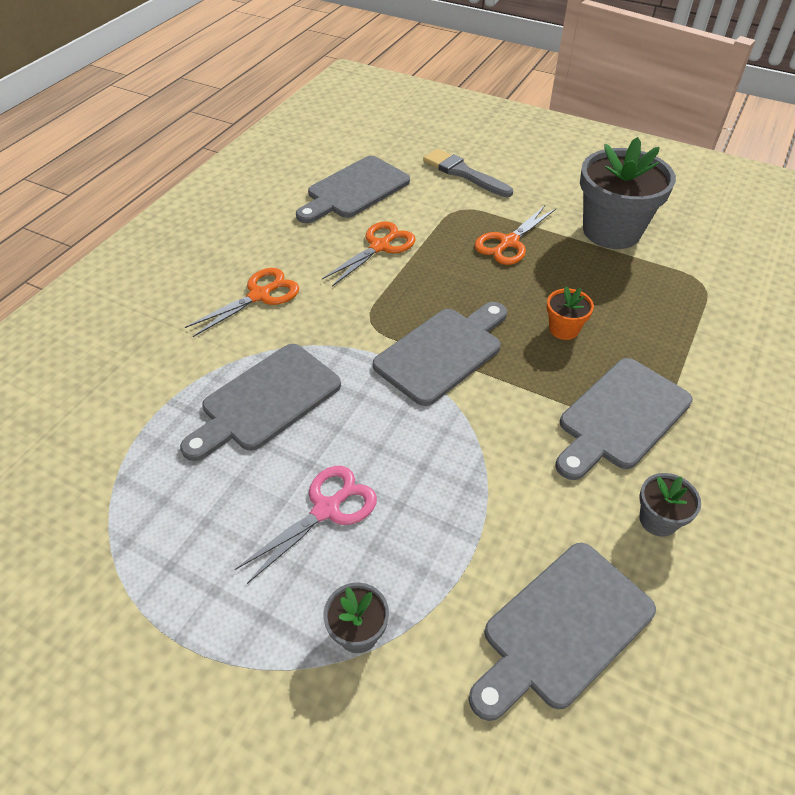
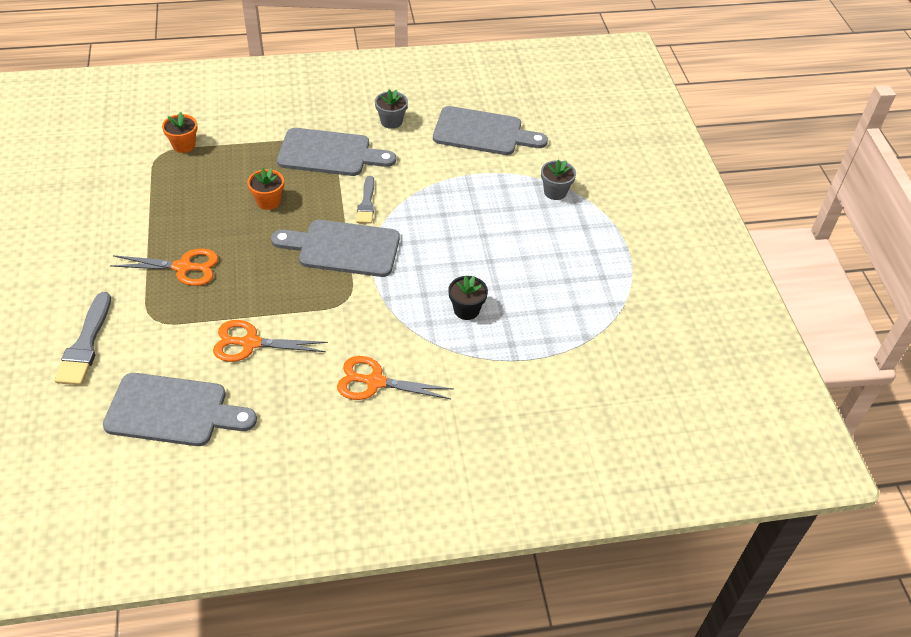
camera: 130 degrees left, 0 degrees up
(266, 401) = (466, 310): grey cutting board -> black flower pot
(326, 509) = (508, 237): pink scissors -> none
(500, 406) = (366, 203): none -> grey brush
(611, 231) = (122, 216): grey flower pot -> none
(710, 304) = (184, 145): none -> orange flower pot

